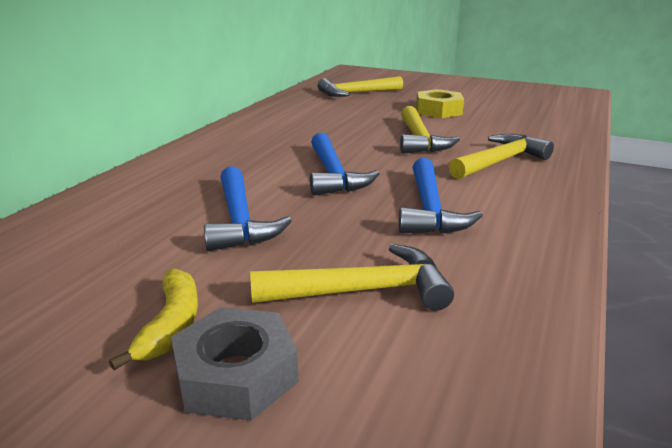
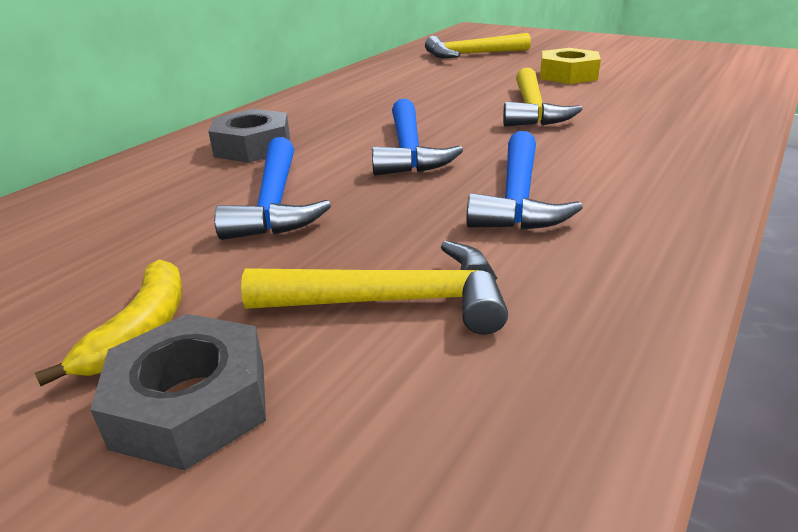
camera: 10 degrees right, 5 degrees up
(201, 174) = (253, 146): none -> grey nut
(500, 161) = (631, 138): yellow hammer -> none

